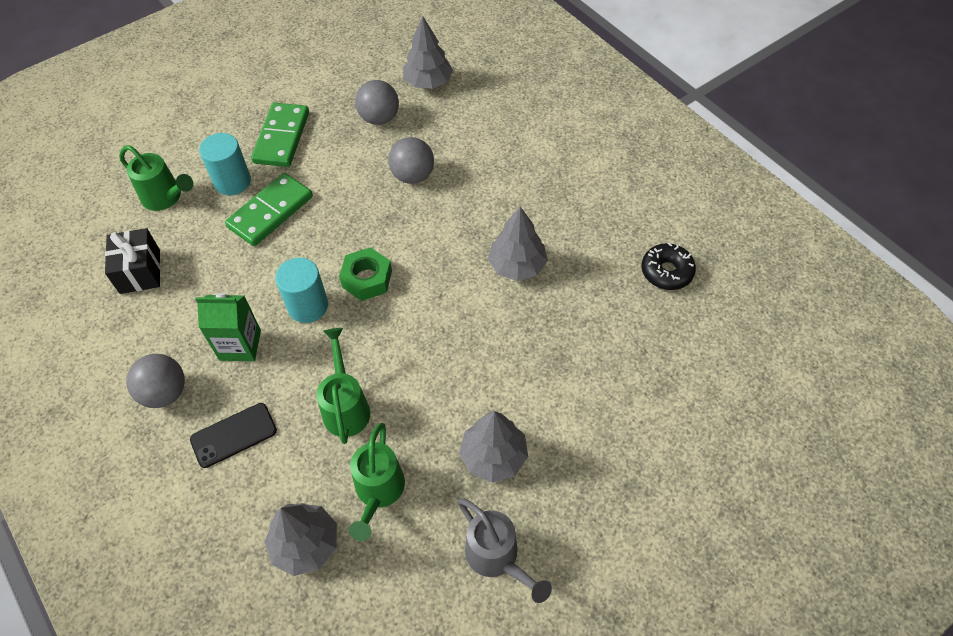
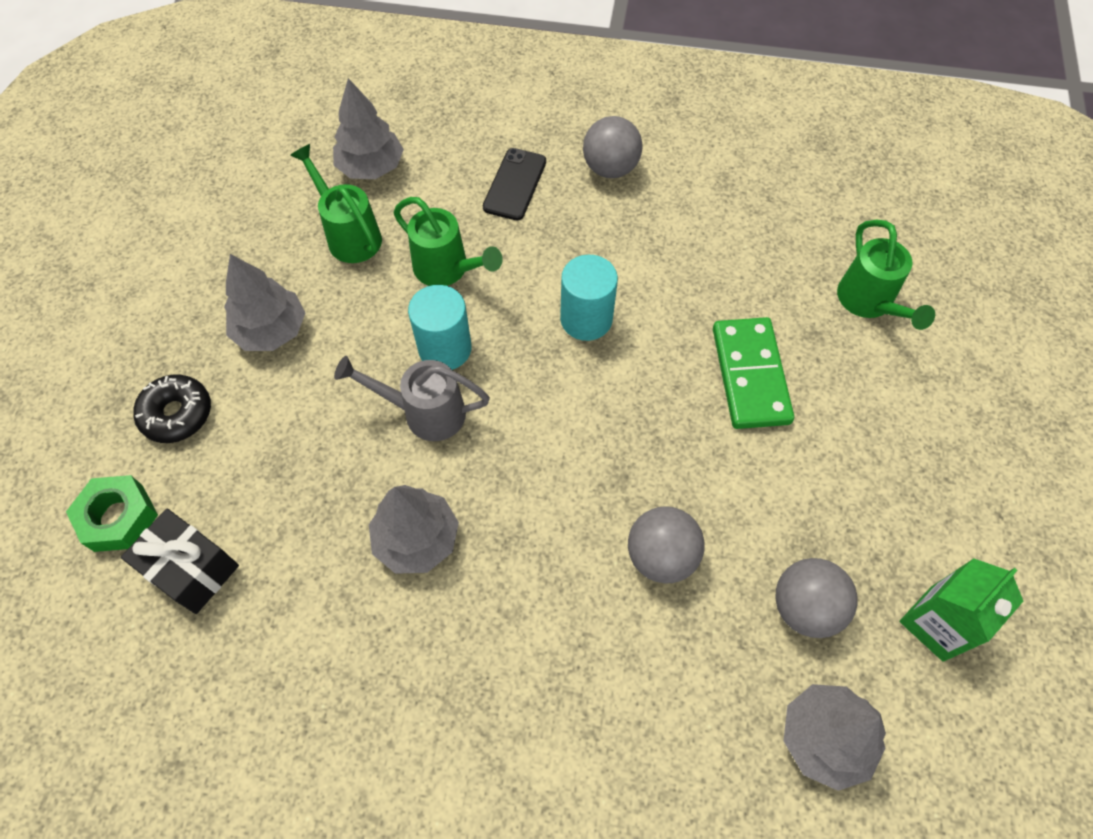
camera: 135 degrees right, 5 degrees up
(140, 271) = (776, 226): black gift -> black gift (192, 569)
(165, 197) = (868, 302): green watering can -> green watering can turned 90 degrees counterclockwise
(232, 182) = (836, 373): turquoise cylinder -> turquoise cylinder (445, 348)
(240, 345) = (601, 243): green carton -> green carton (936, 623)
(282, 137) = (870, 471): green domino -> none
(367, 279) = (563, 389): green nut -> green nut (119, 518)
(497, 557) = (205, 264): grey watering can -> grey watering can (425, 413)
(666, 272) = (222, 688): black donut -> black donut (177, 414)

